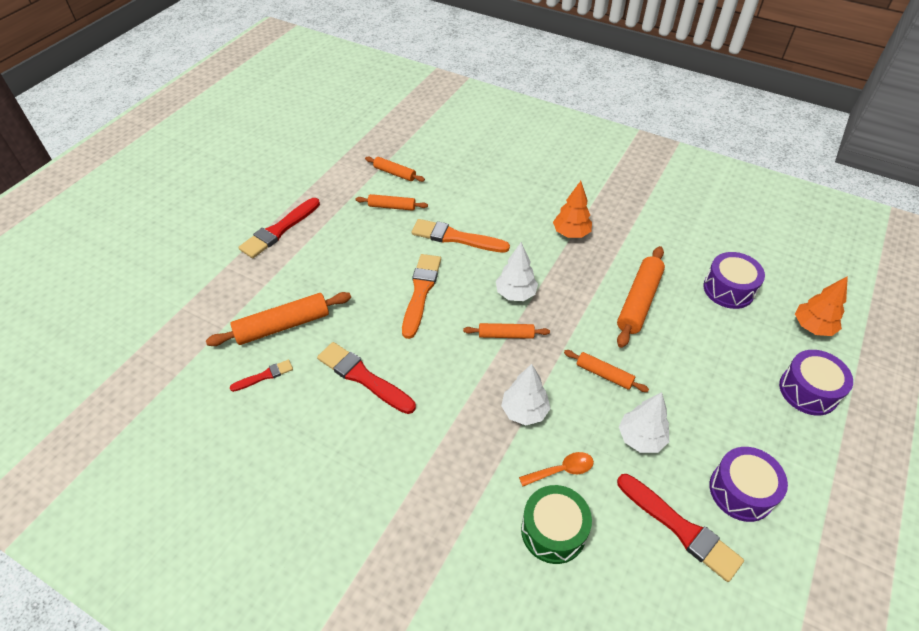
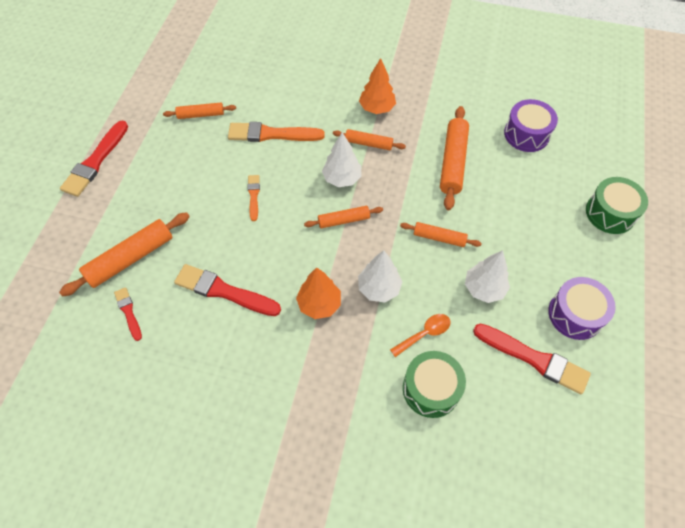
camera: 15 degrees left, 10 degrees up
(264, 376) = (128, 312): red brush -> red brush turned 75 degrees counterclockwise
(394, 173) = (193, 79): orange rolling pin -> orange rolling pin (368, 143)
(421, 292) = (253, 196): orange brush -> orange brush, size x0.53
(808, 391) = (610, 213): purple drum -> green drum
(812, 327) = (602, 154): orange tree -> orange tree (319, 304)

